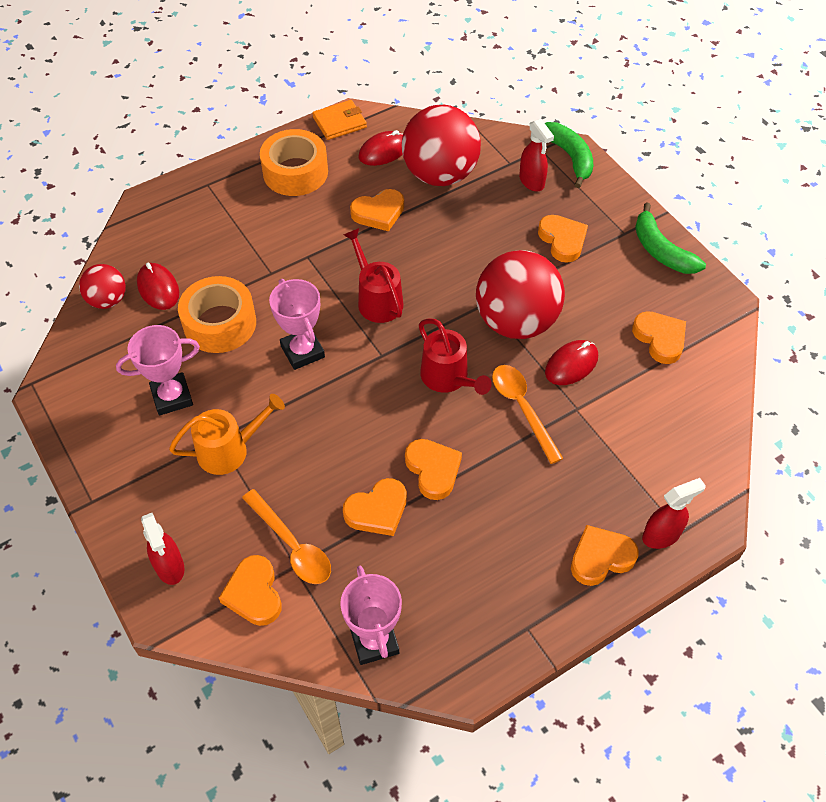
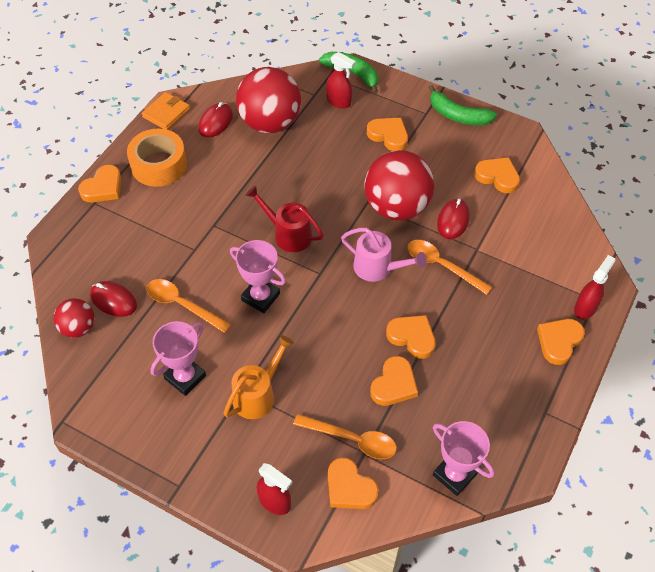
camera: 30 degrees left, 0 degrees up
(220, 323) = (182, 305): orange tape -> orange spoon
(378, 213) = (244, 170): orange heart -> orange heart (103, 187)
(448, 378) = (378, 268): red watering can -> pink watering can

